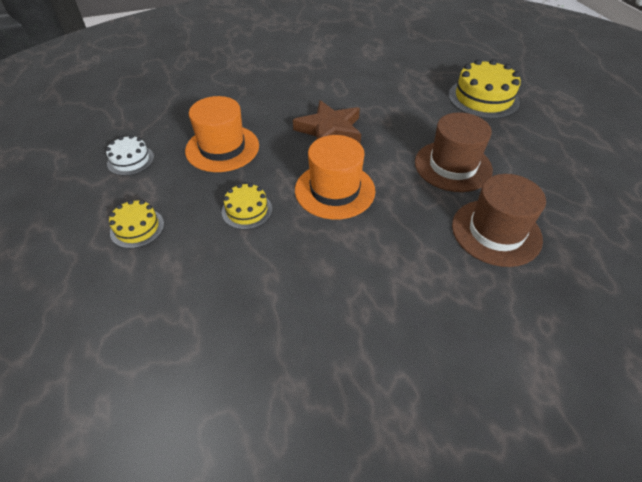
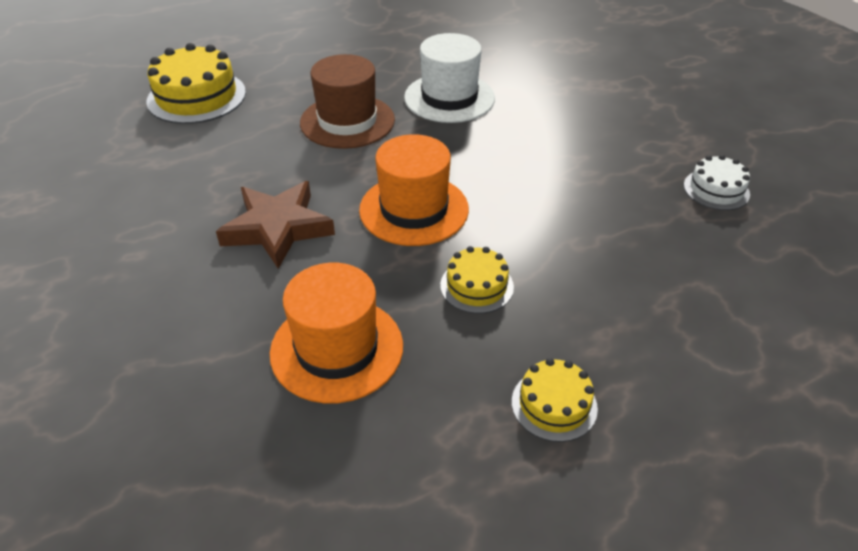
camera: 100 degrees left, 5 degrees down
(130, 160) = (392, 484): white cake -> white cake (716, 189)
(496, 232) = (449, 98): brown hat -> white hat

